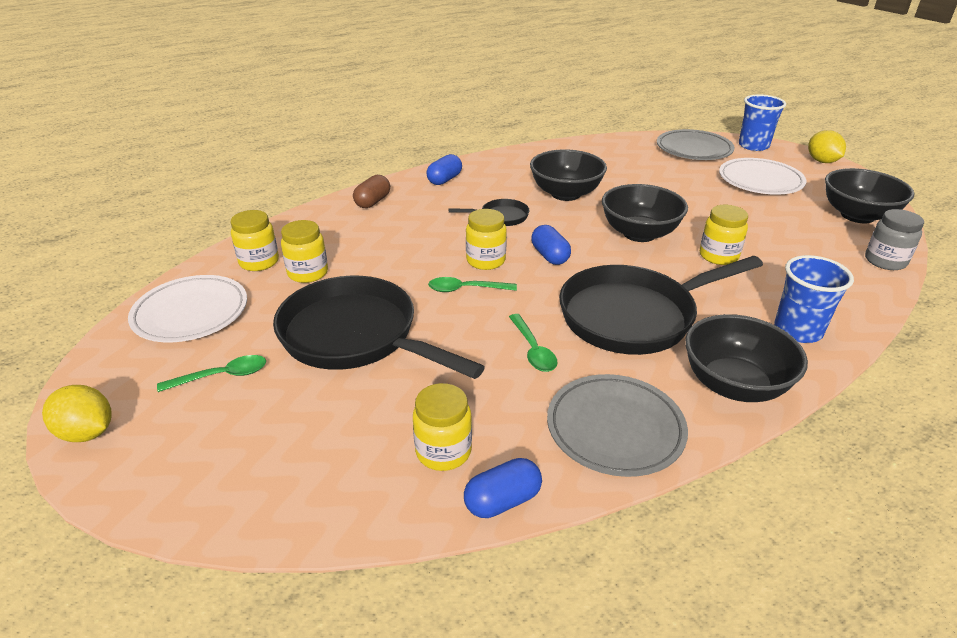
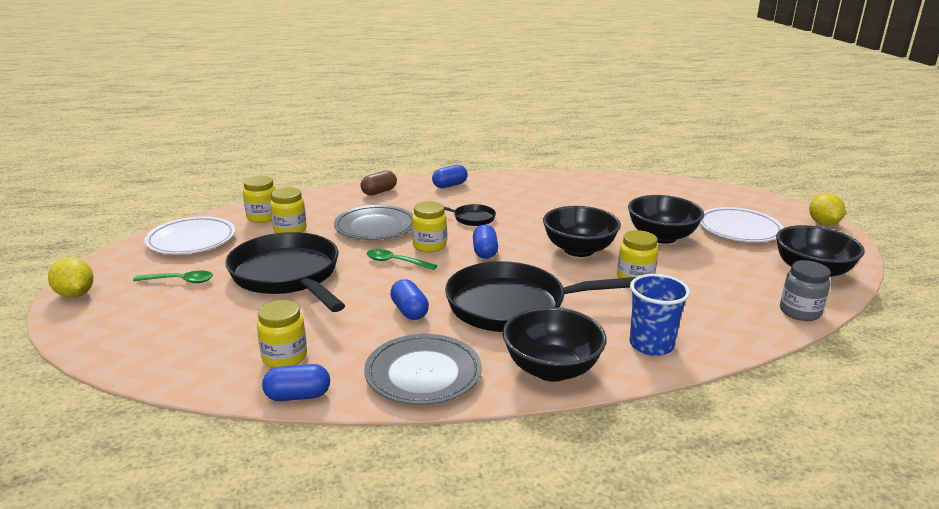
camera: 20 degrees right, 10 degrees down
(533, 350) = (409, 311): green spoon -> blue capsule
(565, 194) = (542, 211): black bowl -> black bowl (661, 237)
(693, 149) = (698, 195): grey plate -> grey plate (375, 227)
(753, 146) = (763, 201): blue cup -> none

